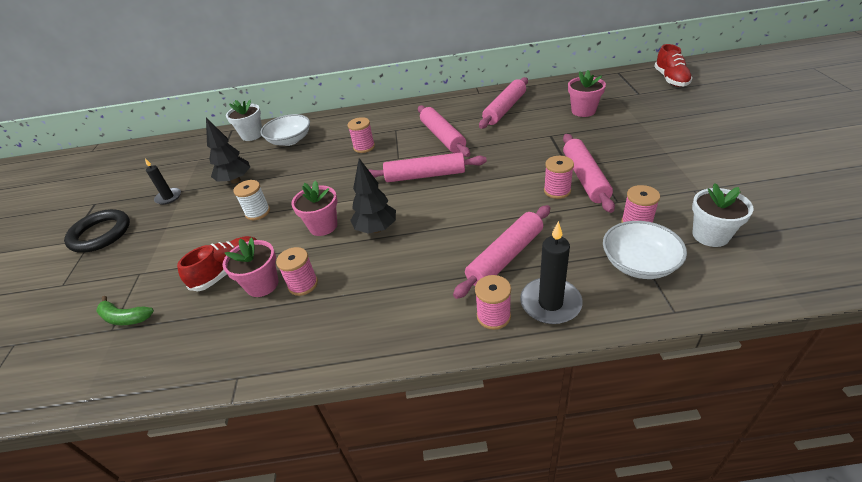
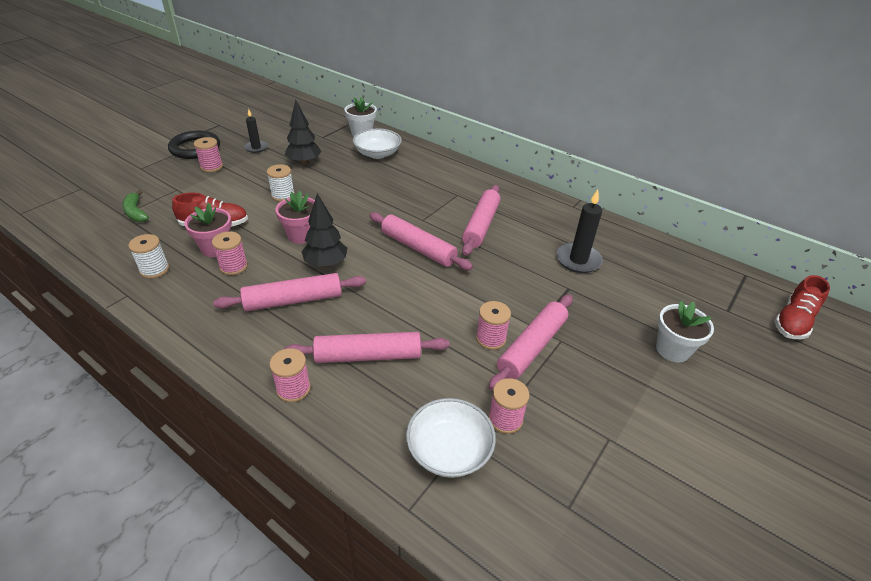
camera: 35 degrees right, 0 degrees up
(230, 340) = (154, 270): none -> white spool
(364, 147) = (414, 194): pink spool -> pink spool (211, 167)
(504, 109) = (570, 236): pink rolling pin -> pink rolling pin (293, 300)
(550, 303) = (340, 416): black candle -> black candle (578, 260)
(583, 111) = (638, 288): pink flower pot -> none
(710, 235) = (549, 486): white flower pot -> white flower pot (672, 349)

